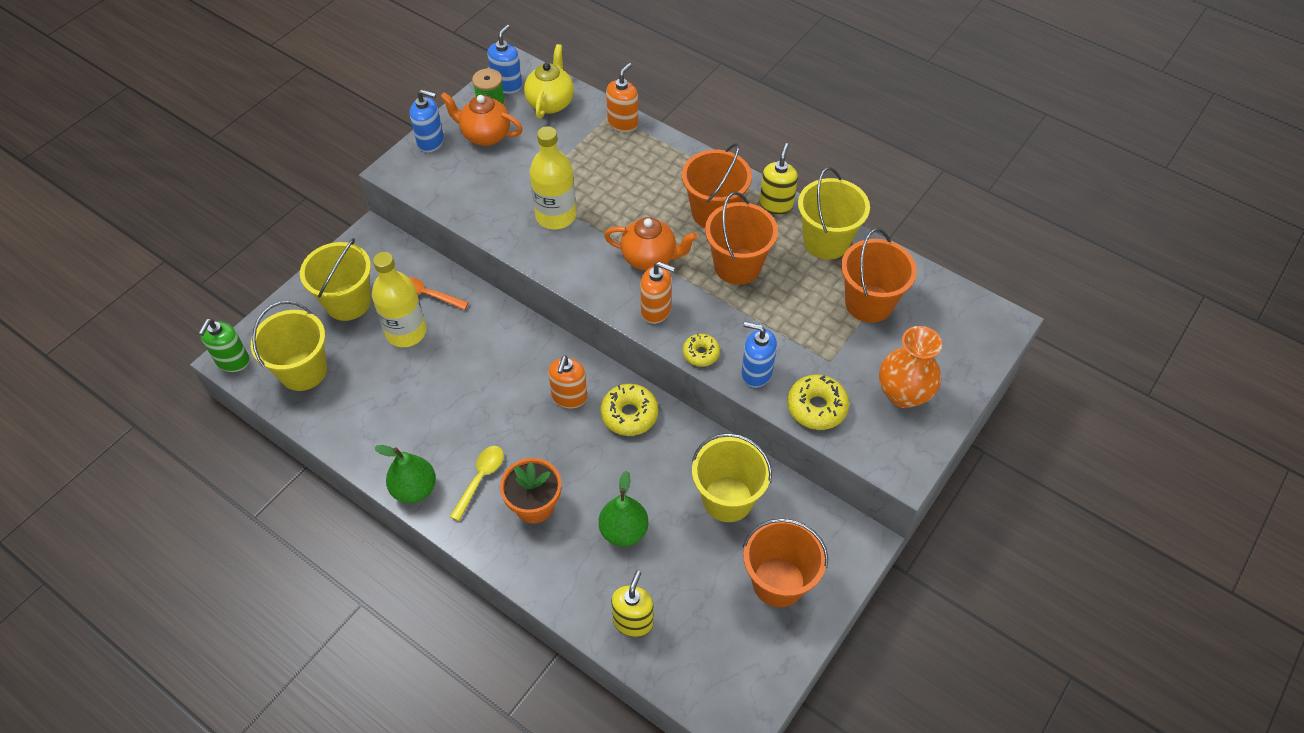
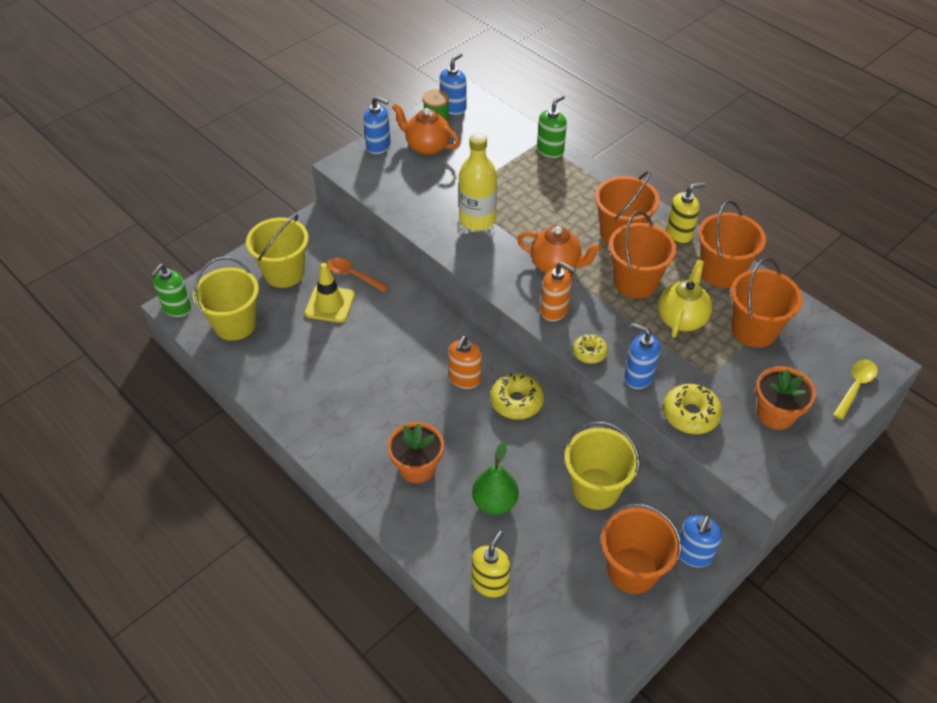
camera: 10 degrees right, 5 degrees down
(406, 332) = (330, 304): yellow bottle -> yellow traffic cone
(414, 489) = (313, 437): green pear -> none
(480, 479) = (373, 437): yellow spoon -> yellow spoon (855, 387)
(550, 103) = (489, 126): yellow teapot -> yellow teapot (681, 318)
(623, 123) = (550, 150): orange soap dispenser -> green soap dispenser
(776, 204) = (679, 234): yellow soap dispenser -> yellow soap dispenser turned 45 degrees clockwise
(826, 241) = (721, 272): yellow bucket -> orange bucket
(838, 554) = (693, 554): none -> blue soap dispenser
(903, 394) = (775, 414): orange vase -> orange flower pot

